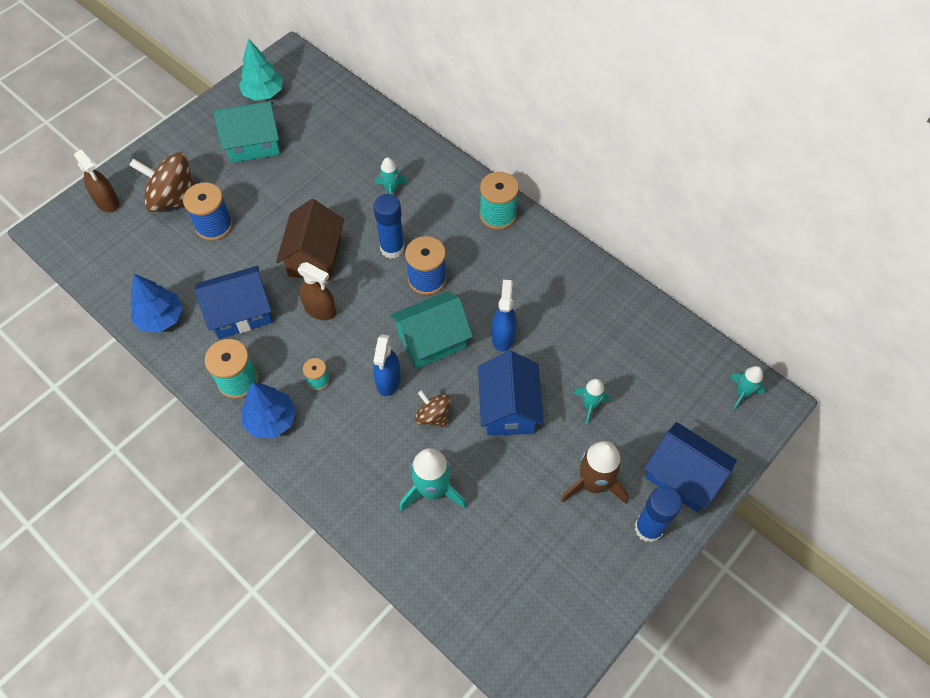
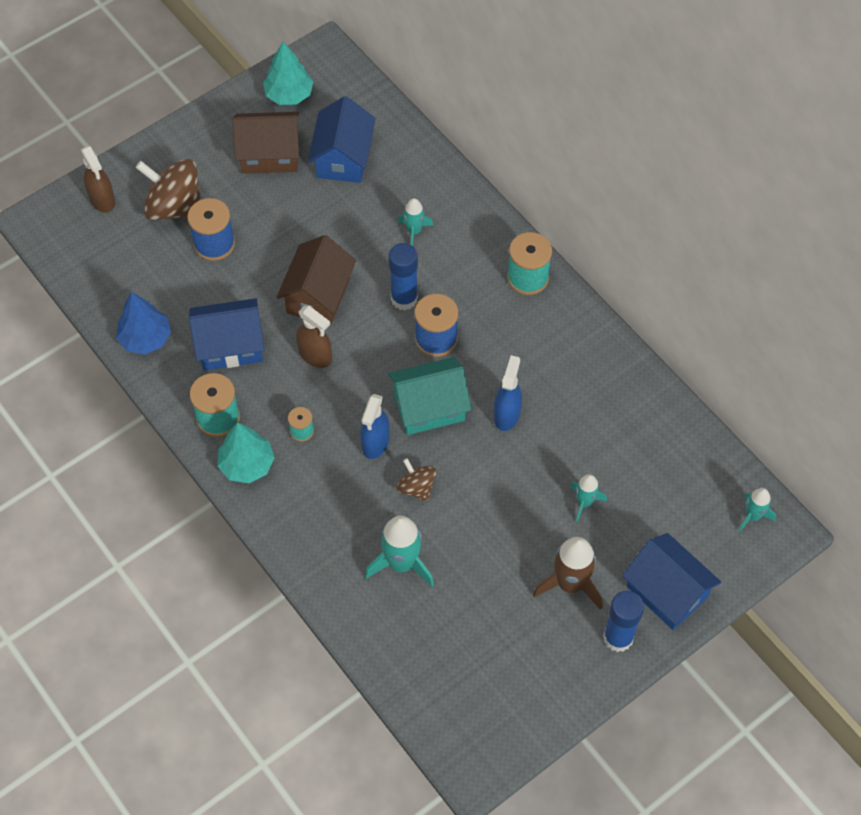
camera: 10 degrees right, 0 degrees up
(253, 144) = (270, 154): turquoise house -> brown house
(271, 420) = (247, 464): blue tree -> turquoise tree
(508, 408) = (497, 492): blue house -> blue house (343, 158)

